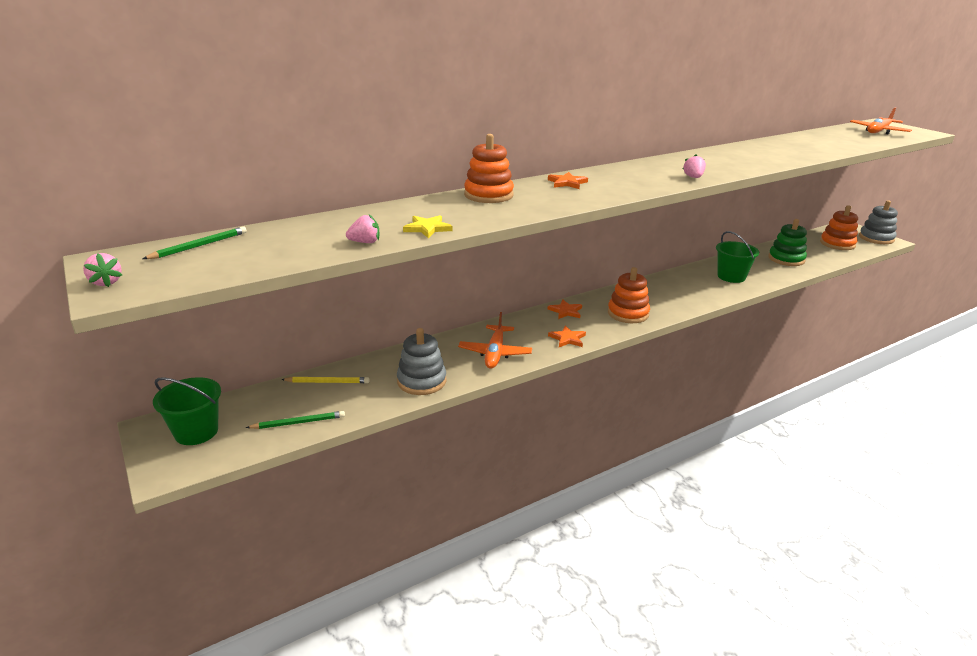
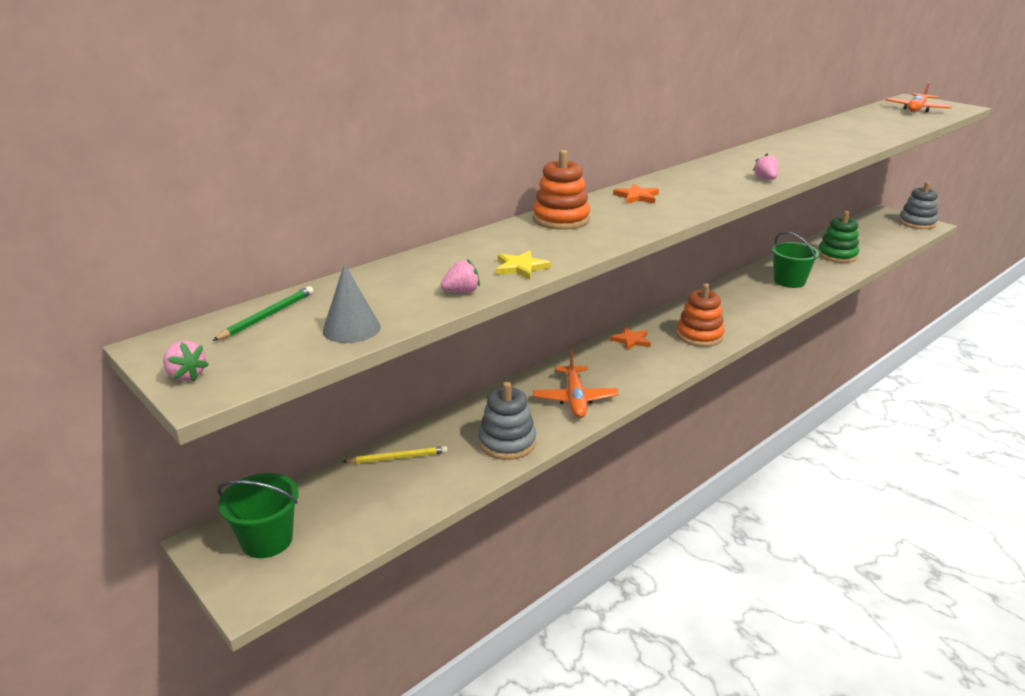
camera: 10 degrees left, 0 degrees up
(256, 261) = (351, 328): none -> grey cone
(298, 422) = (386, 511): green pencil -> none
(567, 338) = (647, 372): orange star -> none
(837, 244) = (881, 233): orange stacking toy -> none

